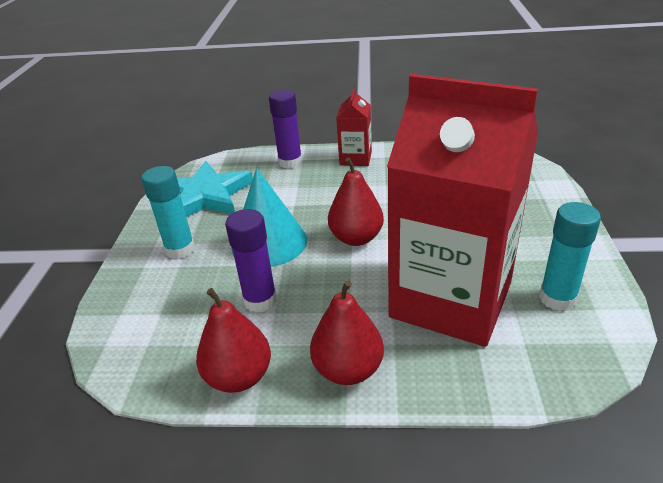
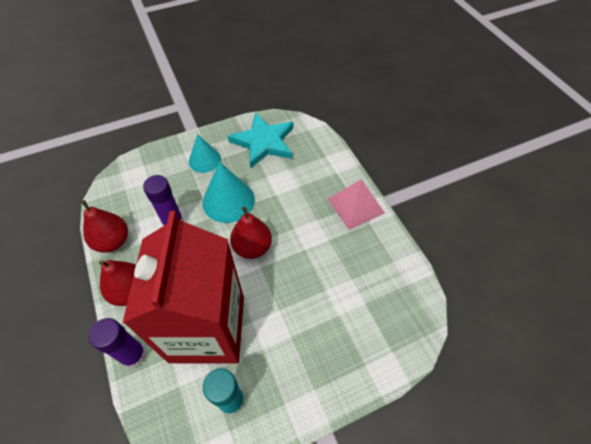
camera: 60 degrees right, 20 degrees up
(180, 249) = (204, 160): turquoise glue stick -> turquoise cone
(290, 162) = (328, 167): purple glue stick -> purple glue stick (133, 355)
(355, 158) = (355, 205): red carton -> pink pyramid

